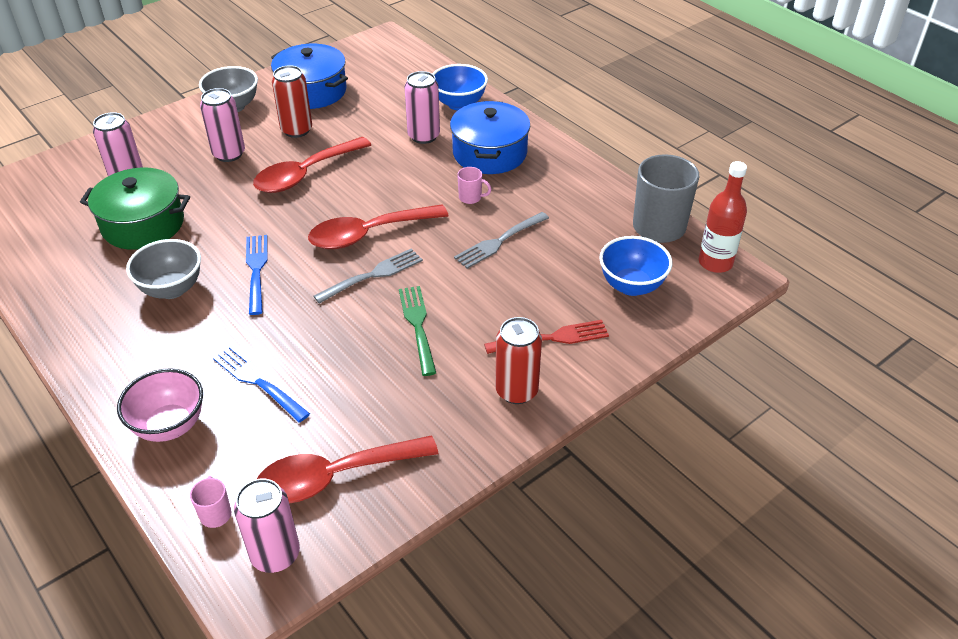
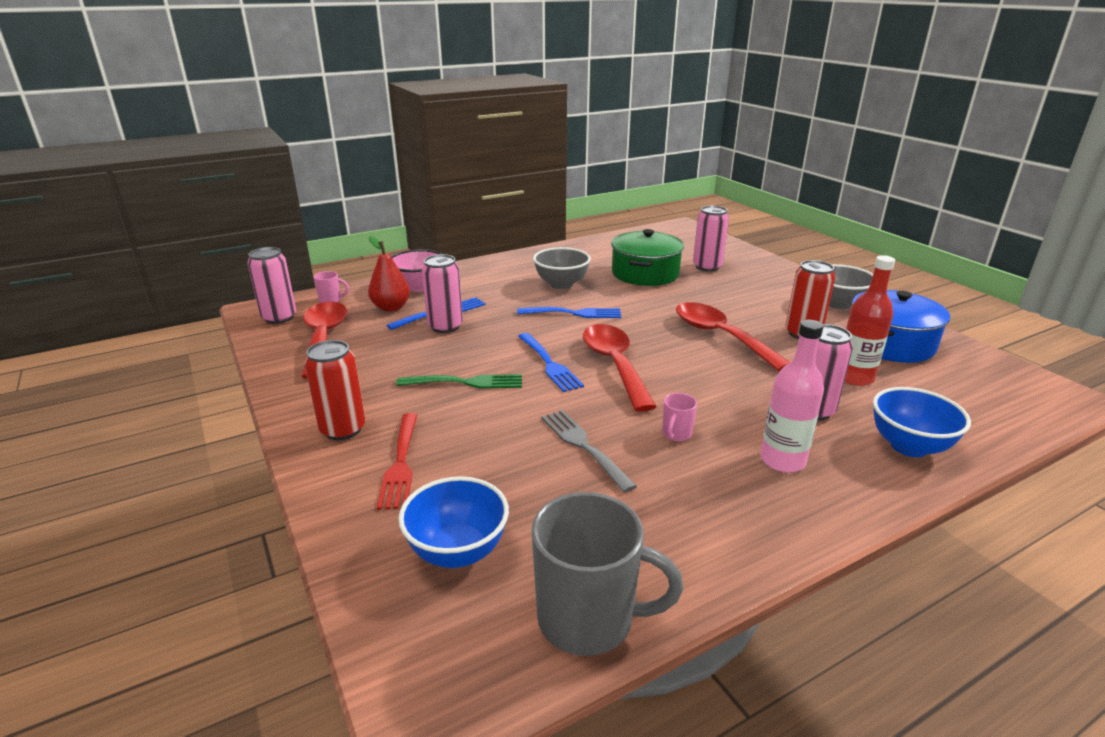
camera: 100 degrees right, 15 degrees down
(229, 154) = (751, 302): pink can -> pink can (445, 326)
(240, 436) = (391, 307): none -> red pear
(372, 276) = (548, 363): grey fork -> blue fork
(489, 153) = (782, 460): blue pot -> pink bottle
(715, 263) = (470, 678): red bottle -> red bottle (854, 377)

